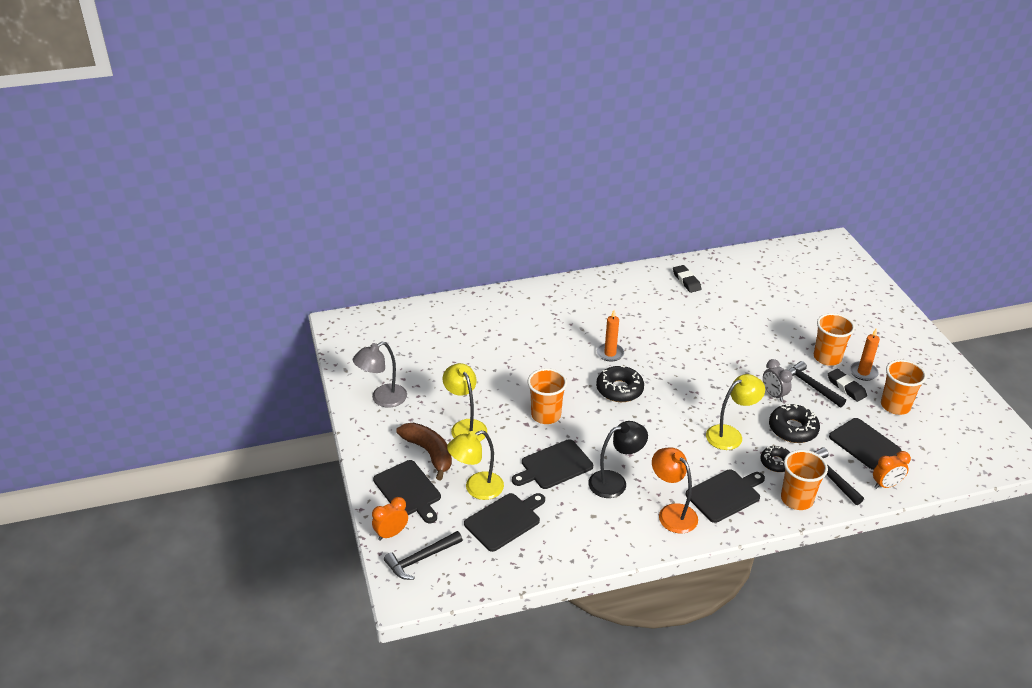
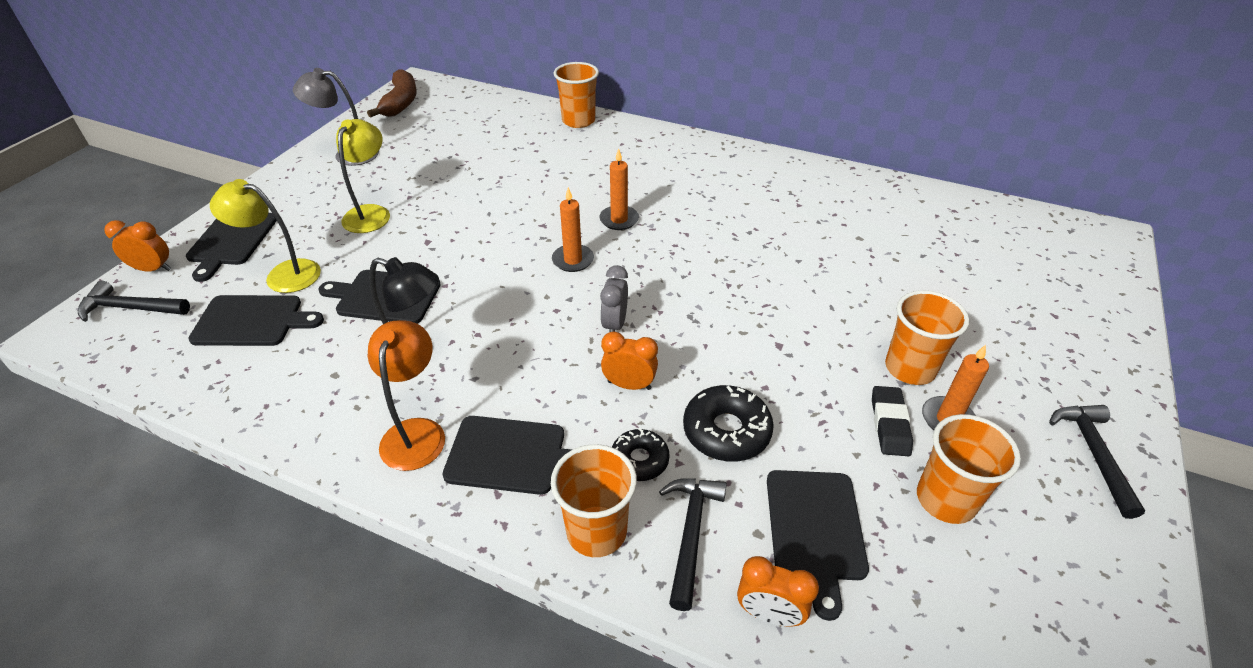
camera: 40 degrees right, 5 degrees up
(429, 453) = (303, 218): brown banana -> brown banana (401, 102)
(546, 415) = (458, 244): orange cup -> orange cup (578, 121)
(619, 389) = (573, 260): black donut -> orange candle
(686, 281) = (821, 190): black eraser -> none
(730, 434) = (629, 385): yellow lamp -> orange clock
(773, 395) = (760, 371): grey clock -> grey clock (614, 324)
(811, 386) = (833, 391): black hammer -> black hammer (1093, 454)

